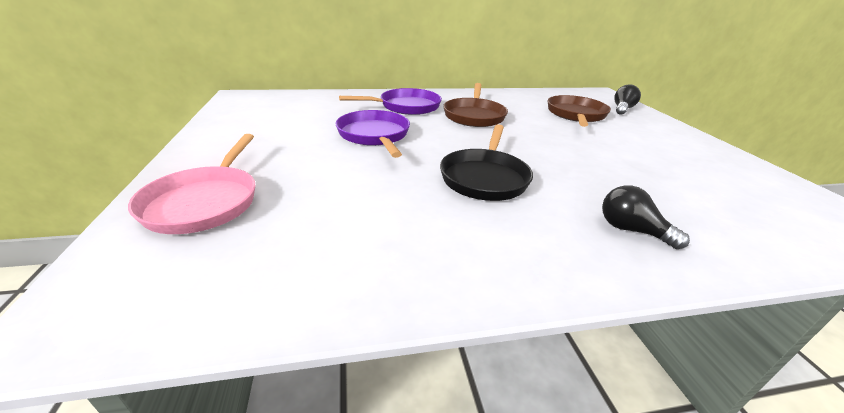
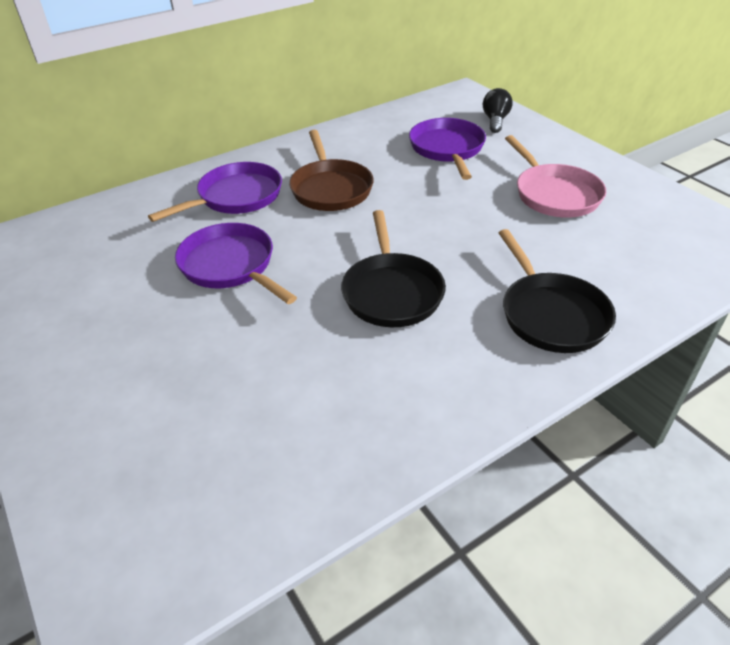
camera: 20 degrees left, 10 degrees up
(205, 201) = (112, 437): pink pan -> pink pan (554, 194)
(576, 115) = (447, 149): brown pan -> purple pan
(631, 230) = (551, 314): black light bulb -> black pan

